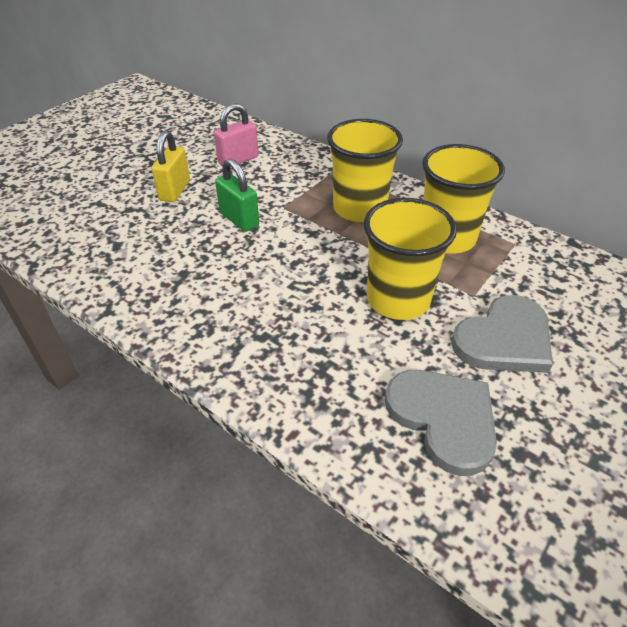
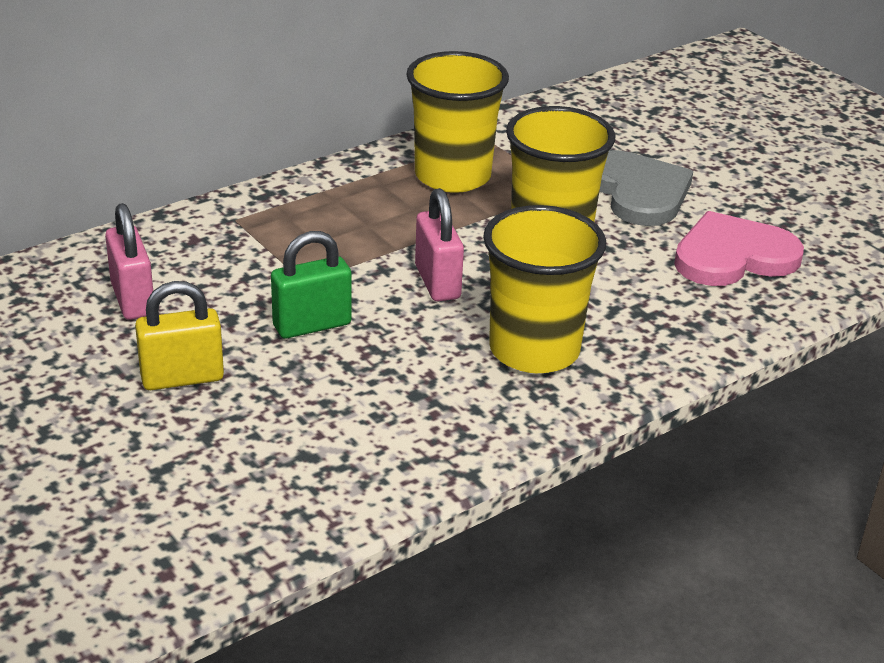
camera: 75 degrees left, 10 degrees down
(175, 190) = (182, 378): yellow padlock -> yellow padlock turned 45 degrees counterclockwise
(309, 257) = (437, 282): none -> pink padlock
(359, 209) = (350, 220): yellow cup -> yellow cup (534, 350)
(443, 418) = (733, 256): grey heart -> pink heart

